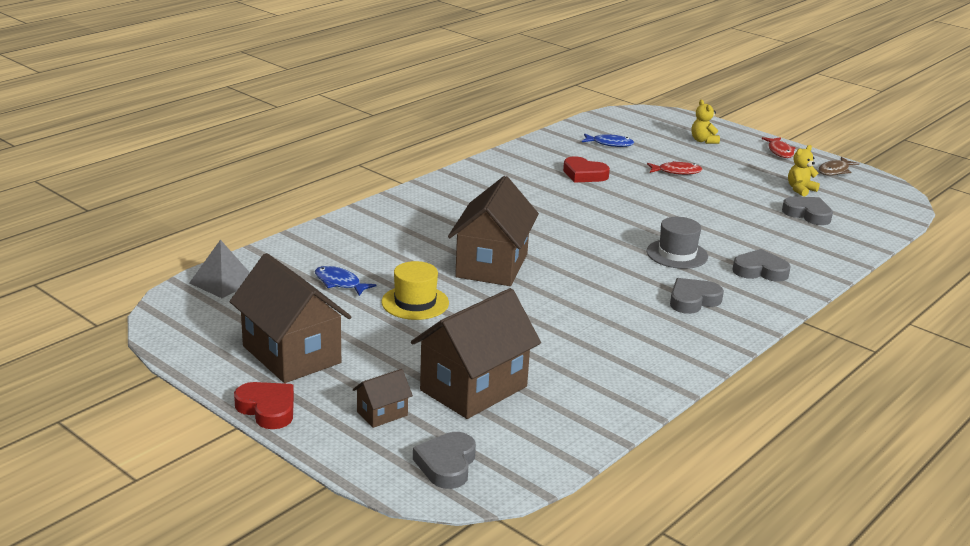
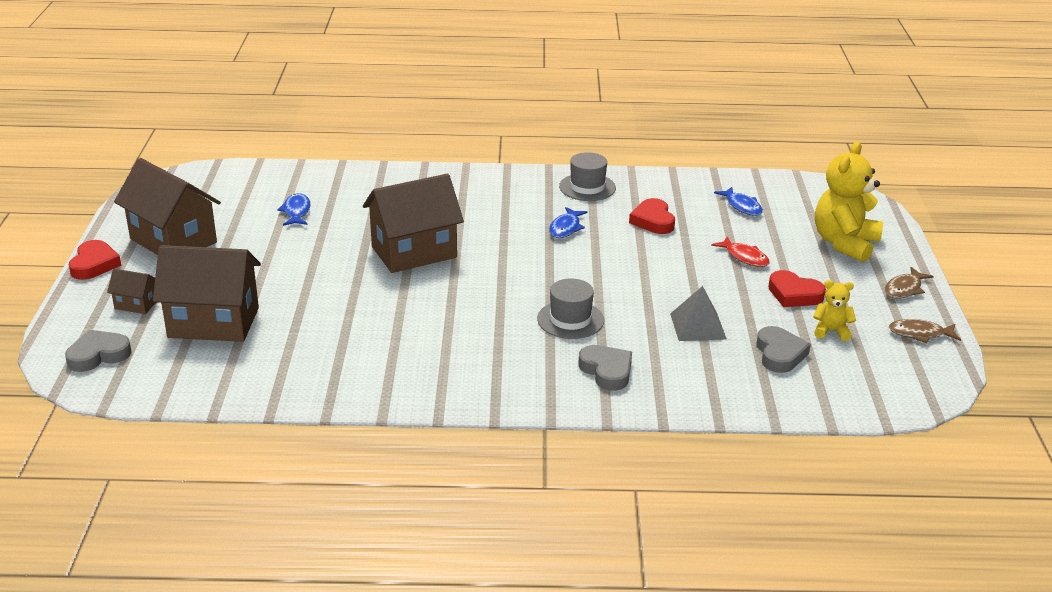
camera: 50 degrees right, 5 degrees up
(223, 282) = (238, 176): grey pyramid -> grey pyramid (698, 326)
(291, 354) = (173, 241): brown house -> brown house turned 60 degrees counterclockwise
(415, 302) = (308, 249): yellow hat -> none
(499, 172) = (587, 187): none -> grey hat
(546, 203) = (566, 228): none -> blue fish
(693, 300) = (493, 359): grey heart -> none
(703, 141) = (844, 243): yellow teddy bear -> yellow teddy bear, size x2.04
(743, 180) = (794, 294): none -> red heart
(779, 151) = (904, 289): red fish -> brown fish

